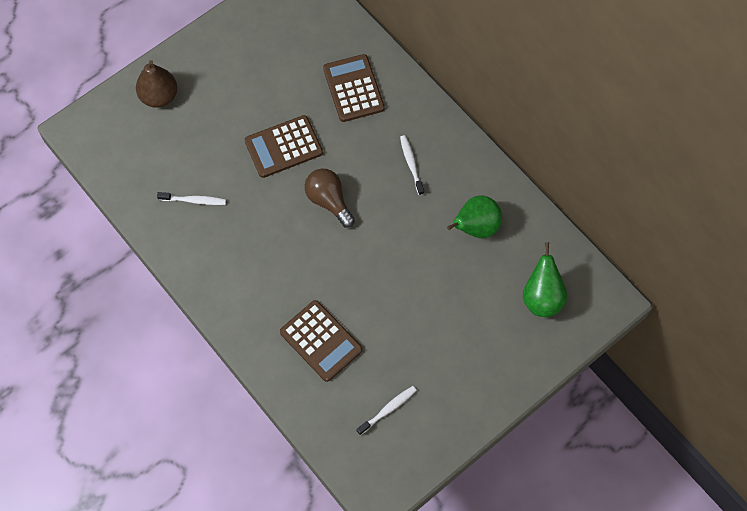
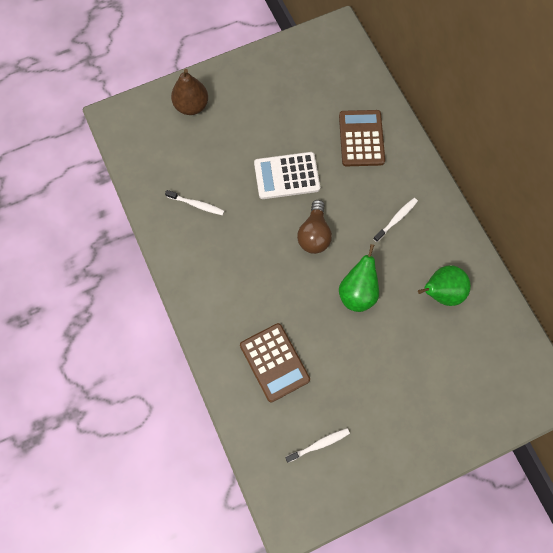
camera: 15 degrees right, 5 degrees up
(283, 147) = (287, 176): brown calculator -> white calculator
(329, 201) = (314, 234): brown light bulb -> brown light bulb turned 150 degrees counterclockwise
(411, 164) = (396, 219): white toothbrush -> white toothbrush turned 45 degrees clockwise
(542, 298) = (487, 375): green pear -> green pear (357, 292)

